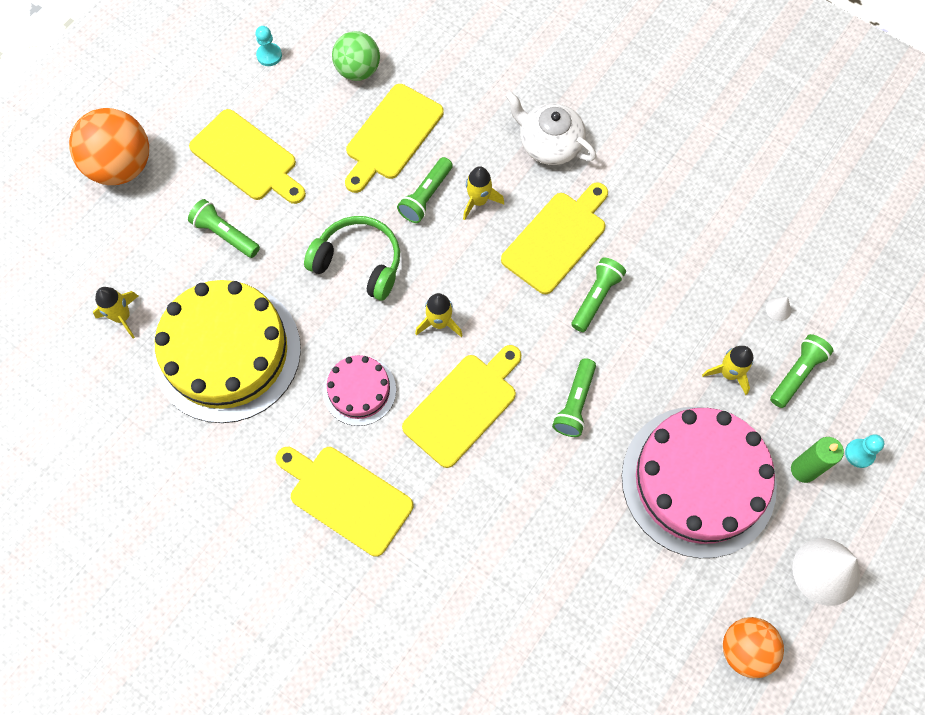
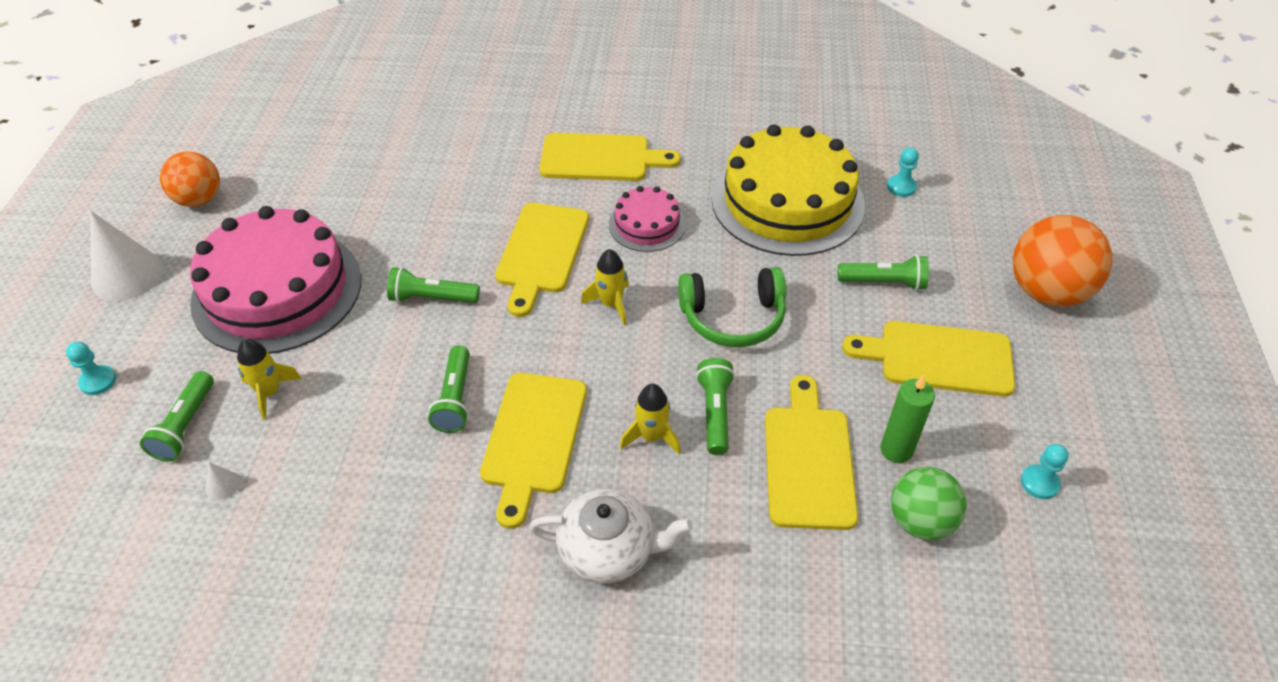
camera: 150 degrees right, 20 degrees down
(122, 316) = (901, 187): yellow rocket -> turquoise pawn
(575, 403) = (432, 298): green flashlight -> green flashlight turned 75 degrees counterclockwise
(803, 470) = (163, 342): green candle -> green candle (896, 450)

